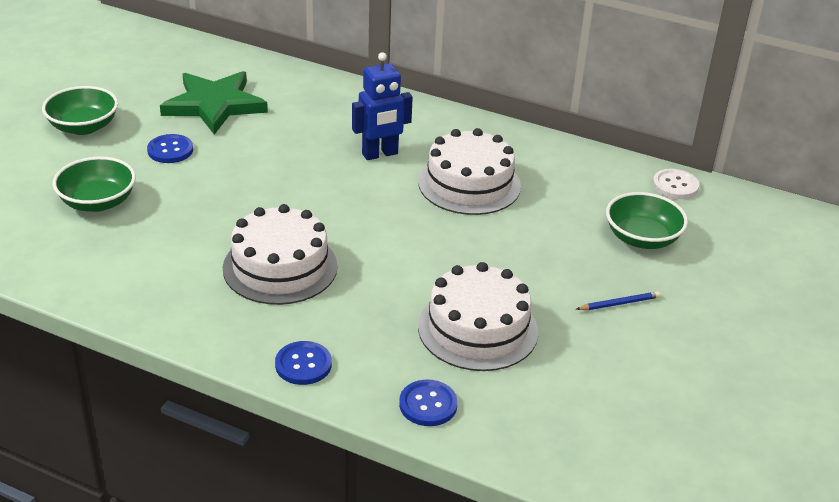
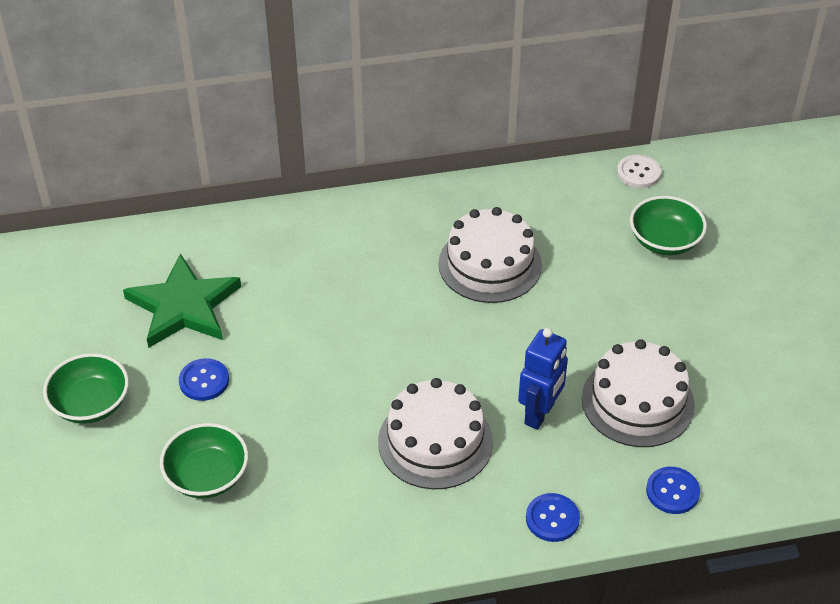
camera: 35 degrees left, 10 degrees up
(380, 154) = (387, 275): blue robot -> blue robot (540, 414)
(619, 303) = (707, 314): blue pencil -> none

